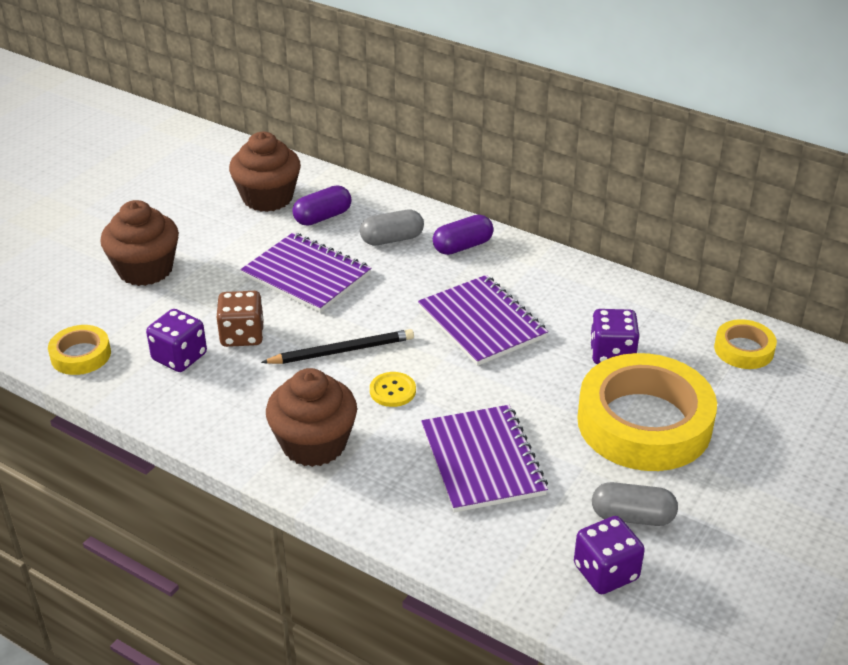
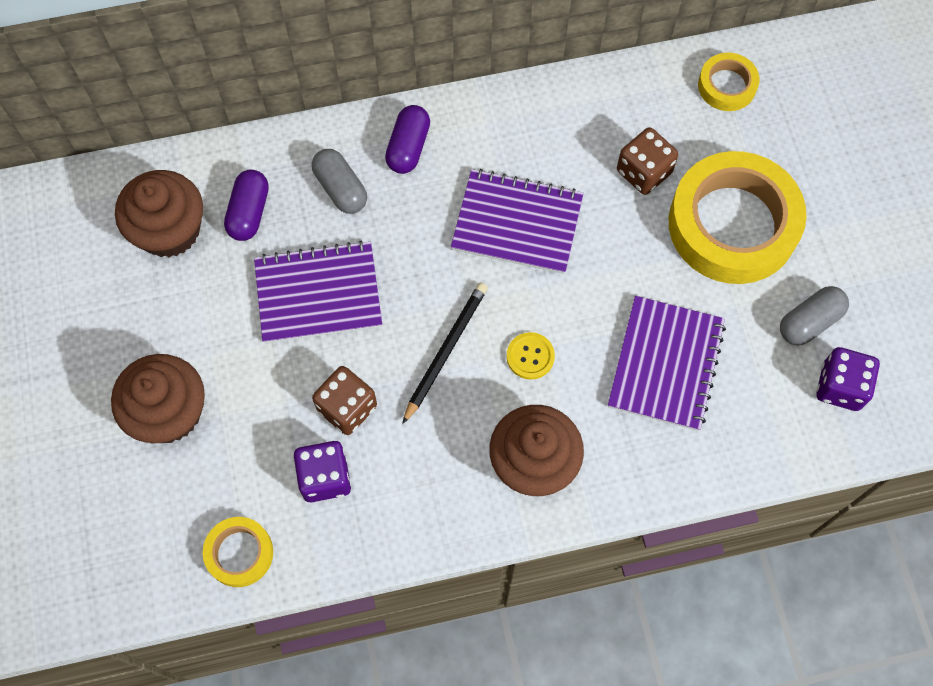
camera: 45 degrees left, 30 degrees up
(392, 239) = (340, 189): grey capsule -> grey capsule turned 60 degrees counterclockwise
(482, 461) = (665, 364): purple notebook -> purple notebook turned 75 degrees clockwise
(612, 354) = (644, 172): purple dice -> brown dice

